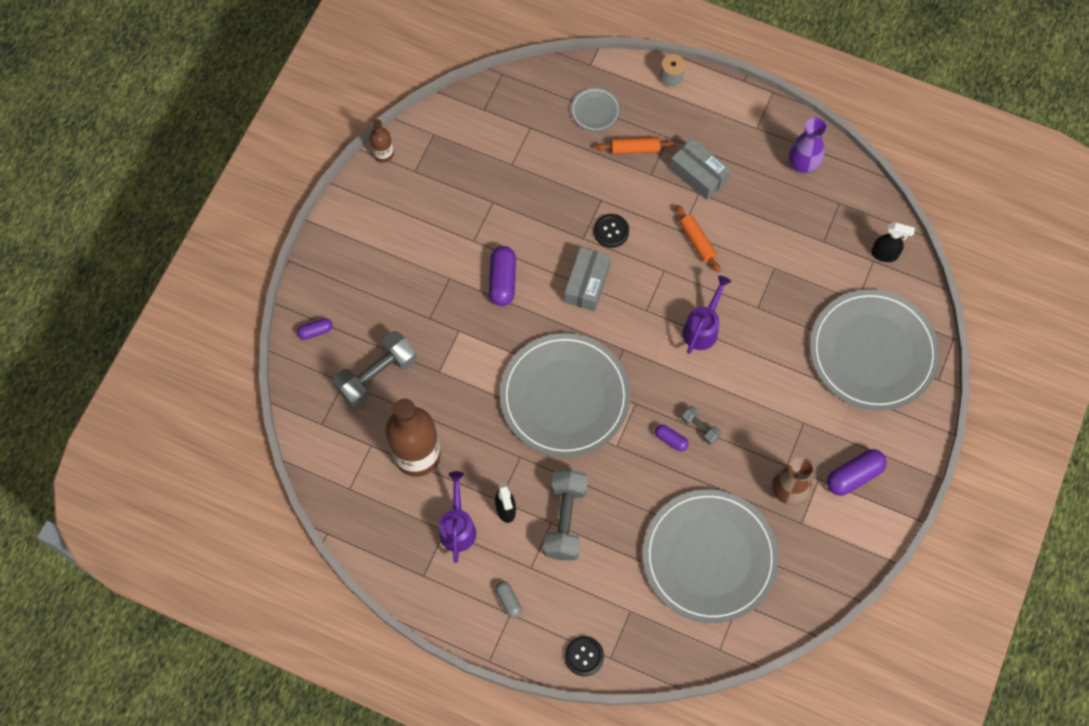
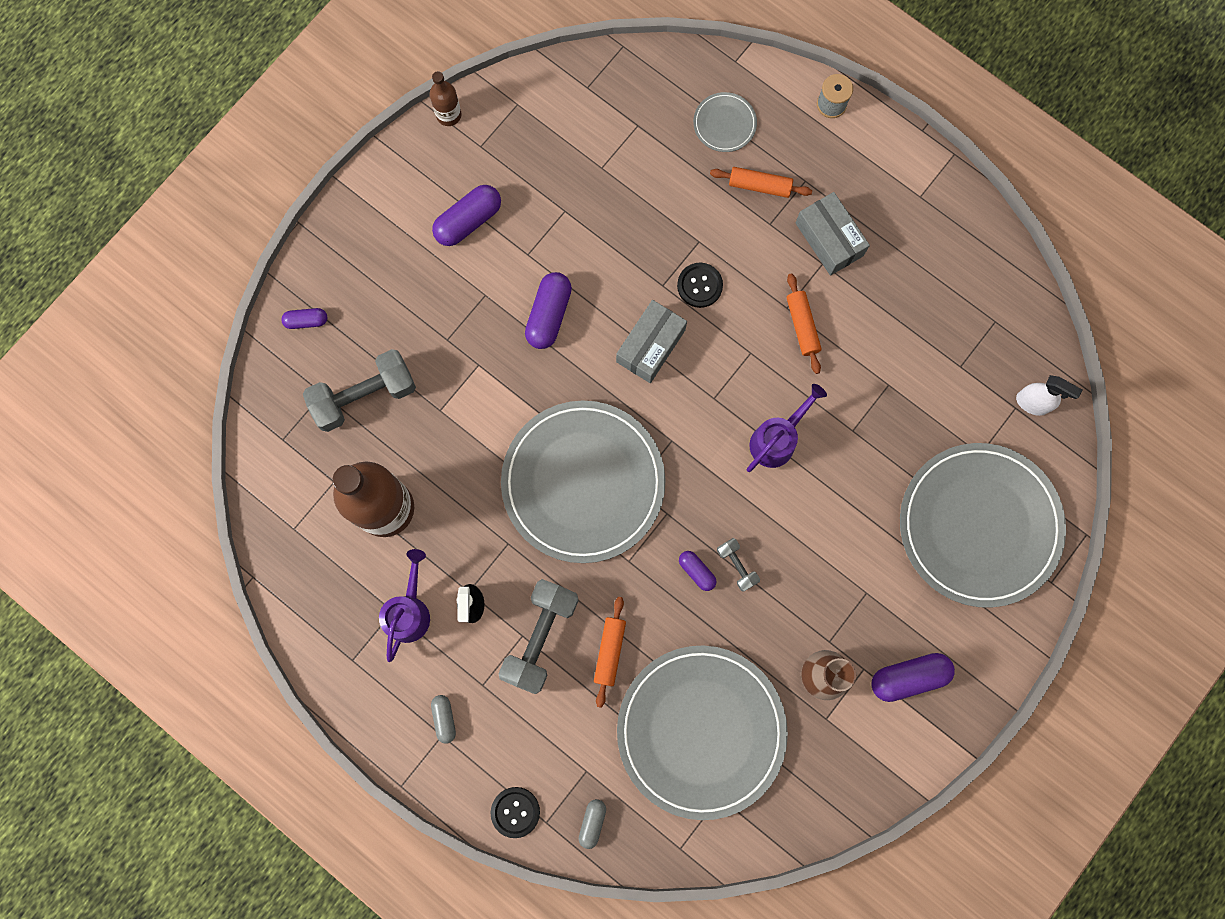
camera: 15 degrees right, 10 degrees up
(421, 227) = (468, 221): none -> purple capsule
(622, 516) = (609, 652): none -> orange rolling pin
(646, 648) = (592, 822): none -> grey capsule
(802, 165) = (963, 260): purple vase -> none
(884, 254) = (1032, 403): black spray bottle -> white spray bottle

